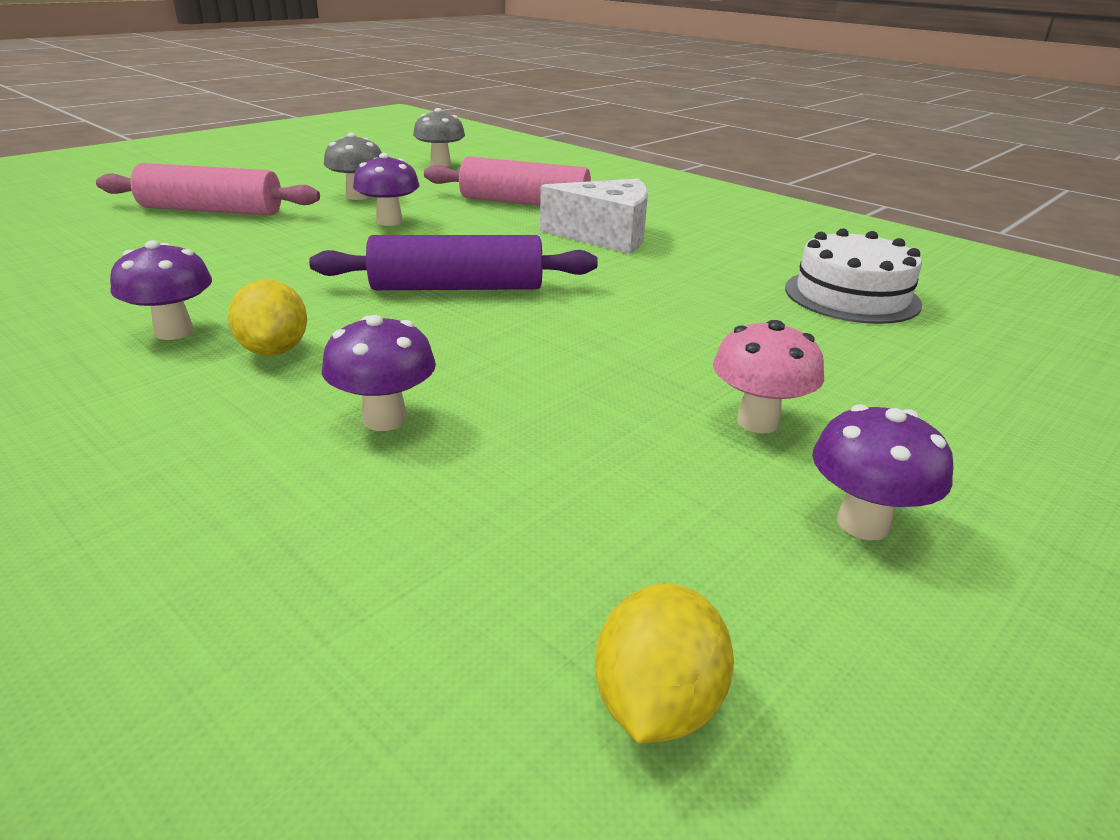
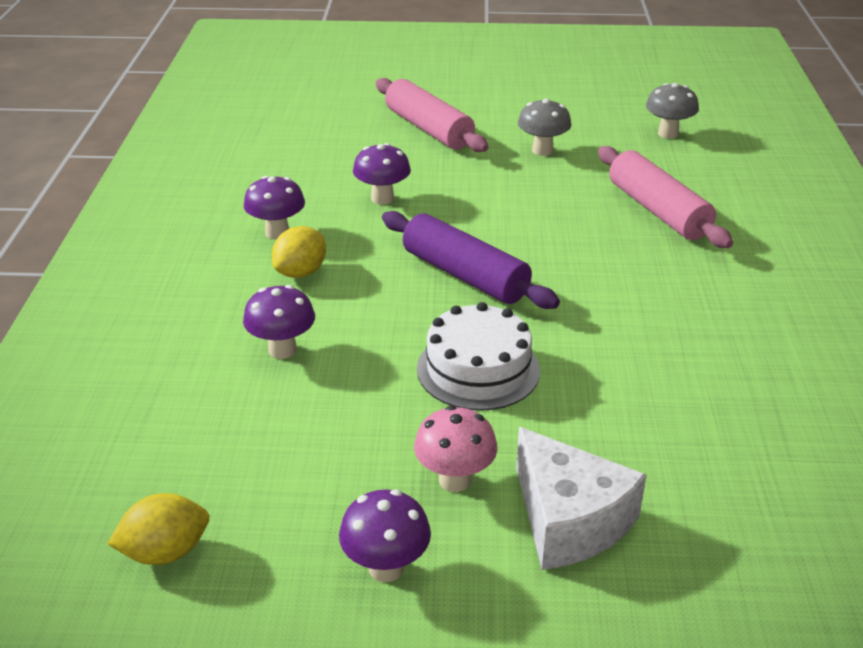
camera: 50 degrees right, 5 degrees up
(389, 221) = (522, 189): purple mushroom -> purple mushroom (382, 198)
(606, 235) = (658, 277): white cheese -> white cheese (569, 520)
(852, 296) = (743, 443): white cake -> white cake (478, 369)

